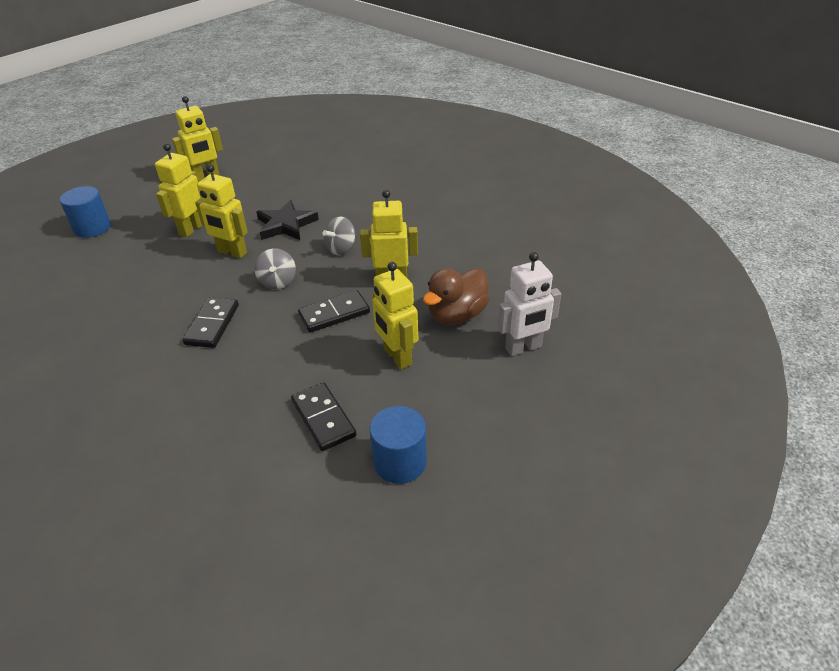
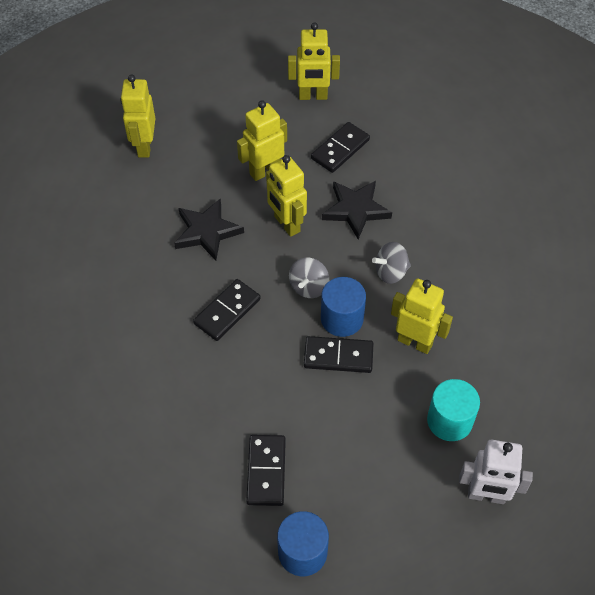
camera: 30 degrees right, 15 degrees up
(92, 228) = (177, 124): blue cylinder -> blue cylinder (342, 318)
(160, 282) = (207, 232): none -> black star
(249, 197) = (340, 149): none -> black domino
(397, 357) = (365, 440): yellow robot -> yellow robot (144, 146)
(457, 315) = (449, 421): brown duck -> turquoise cylinder

